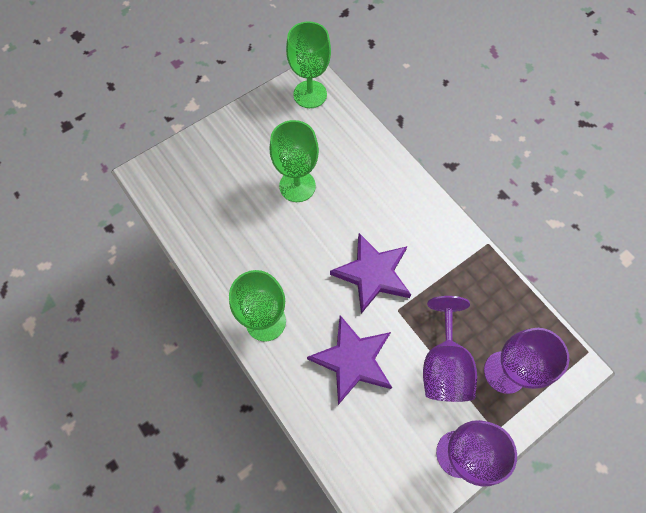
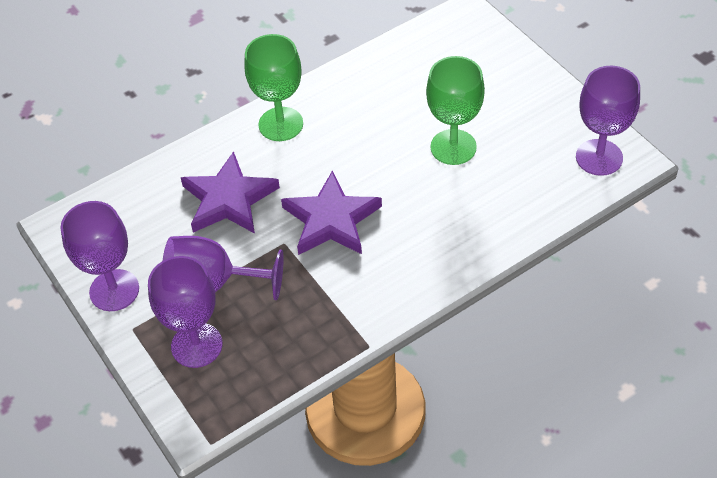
camera: 95 degrees right, 15 degrees down
(310, 94) = (599, 157): green goblet -> purple goblet

